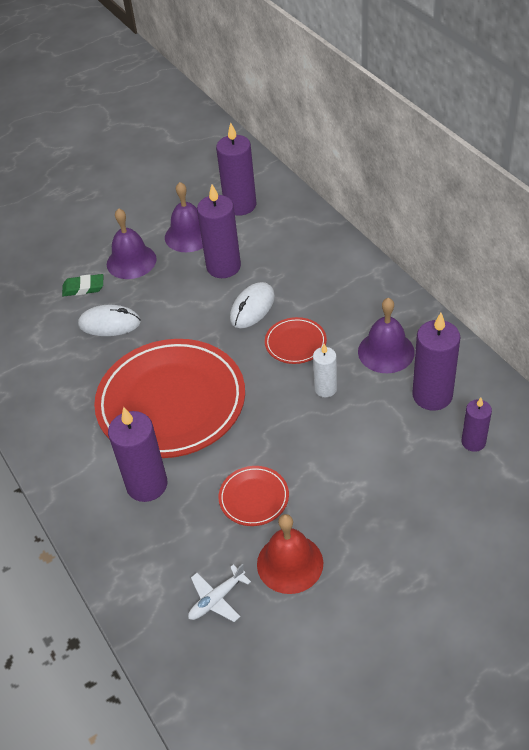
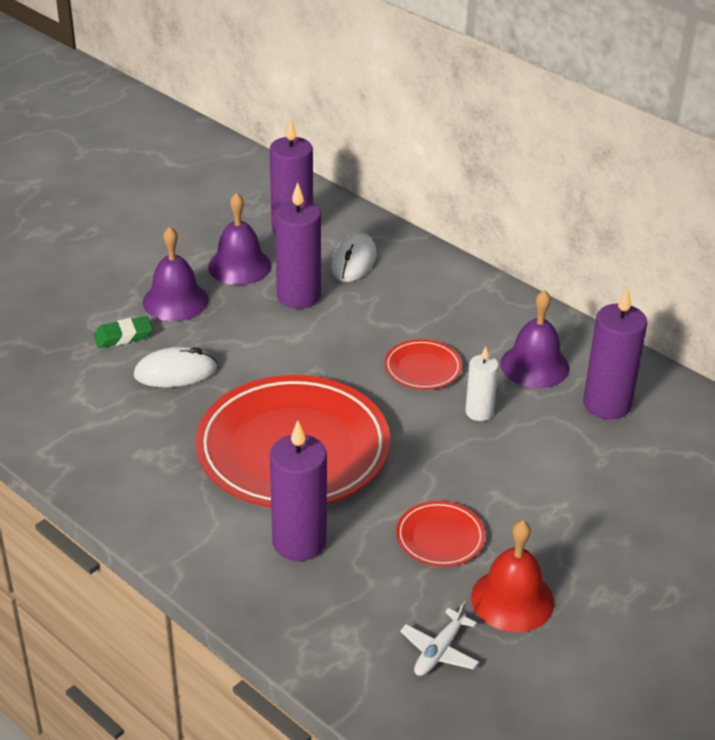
camera: 20 degrees left, 10 degrees down
(252, 308) = (353, 336): white mouse -> white mouse (354, 261)
(473, 442) = (672, 446): purple candle -> none

